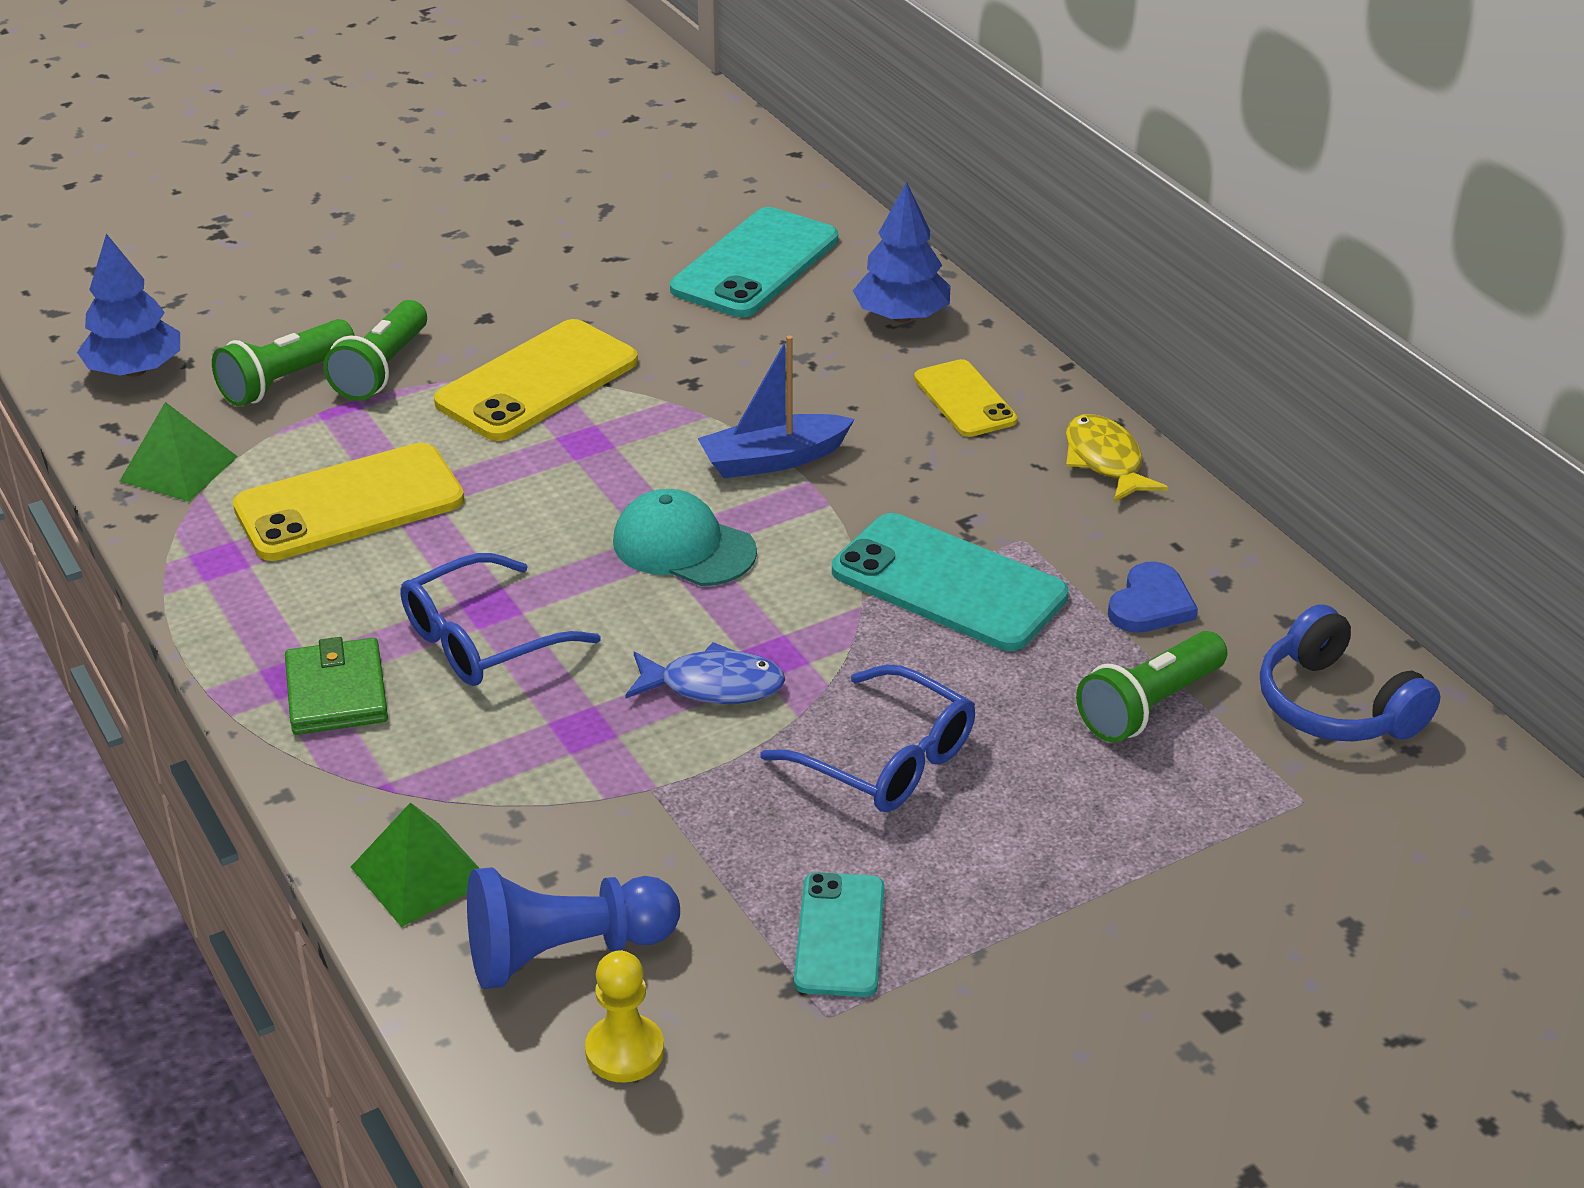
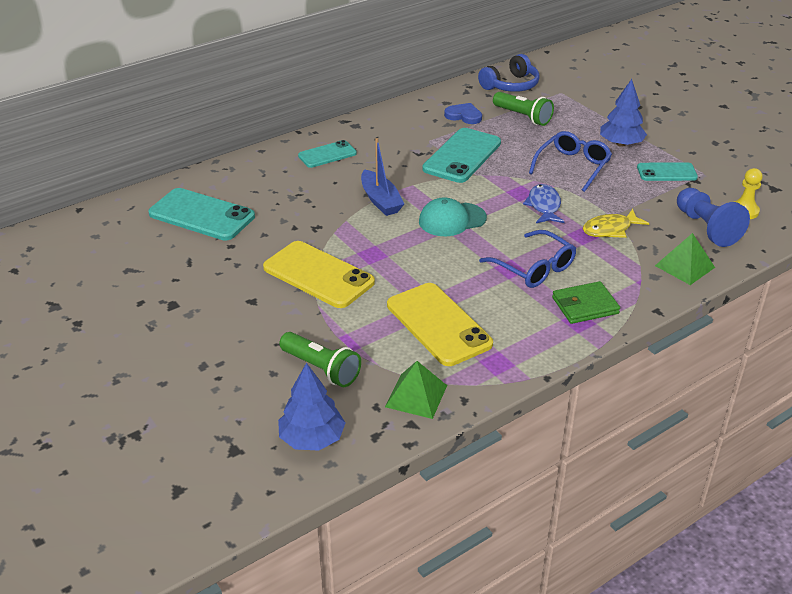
camera: 95 degrees left, 0 degrees up
(382, 369) = (307, 332): green flashlight -> none
(683, 547) = (452, 220): turquoise cap -> turquoise cap turned 45 degrees clockwise
(902, 316) = (256, 172): blue tree -> blue tree (621, 144)
(964, 399) = (327, 155): yellow phone -> turquoise phone
(1105, 461) = (371, 123): yellow fish -> yellow fish (610, 229)

